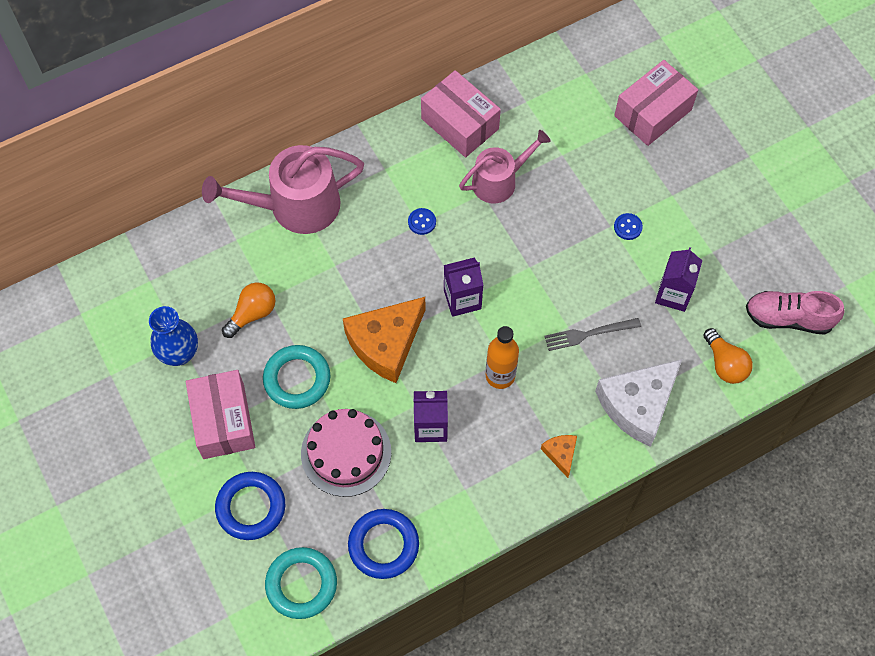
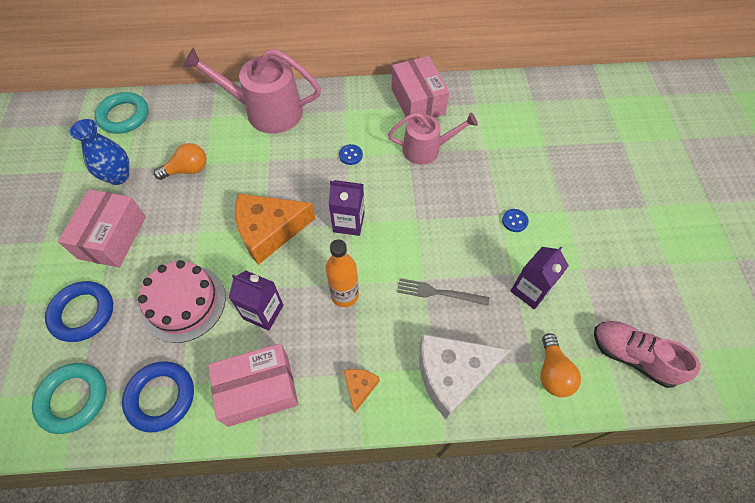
camera: 25 degrees right, 5 degrees down
(297, 379) = (186, 229): turquoise ring -> turquoise ring (124, 116)
(653, 113) = (575, 145): pink box -> pink box (258, 390)

